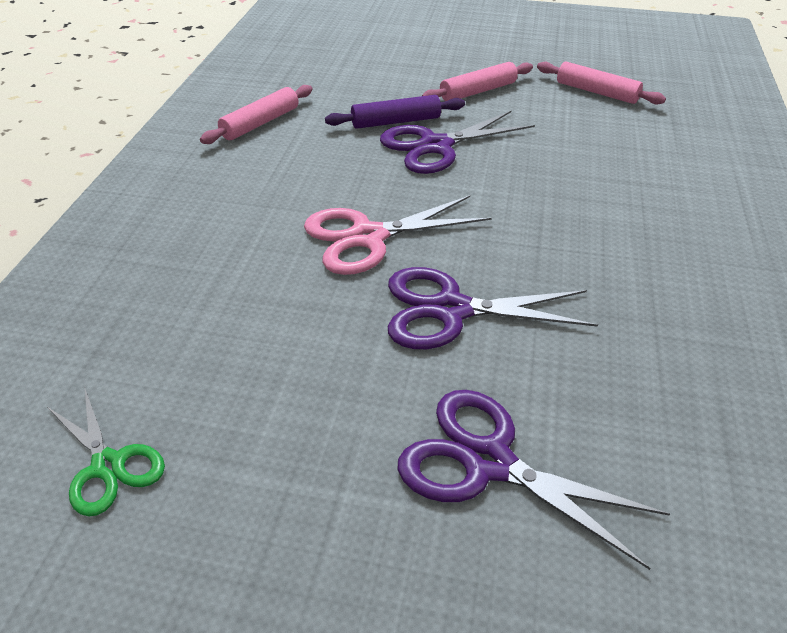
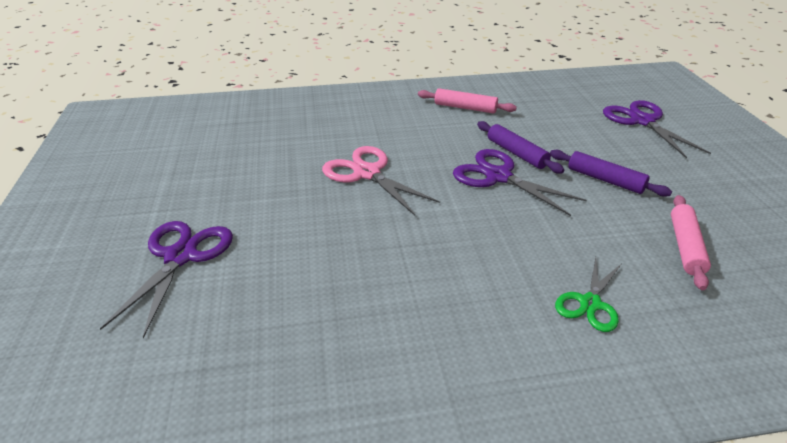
camera: 70 degrees right, 5 degrees down
(108, 465) = (166, 147): green scissors -> green scissors (590, 303)
(451, 310) = (309, 219): purple scissors -> purple scissors (642, 121)
(478, 91) = (605, 180): pink rolling pin -> purple rolling pin

